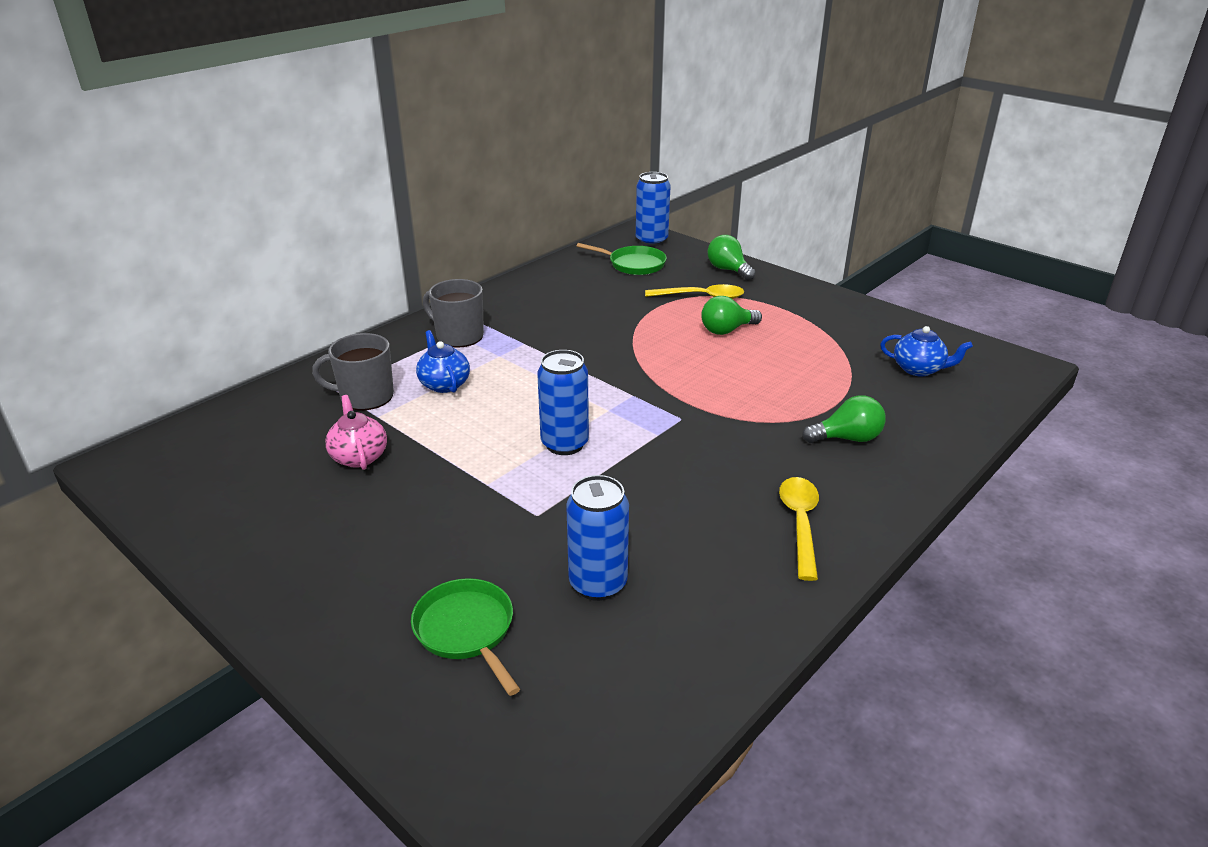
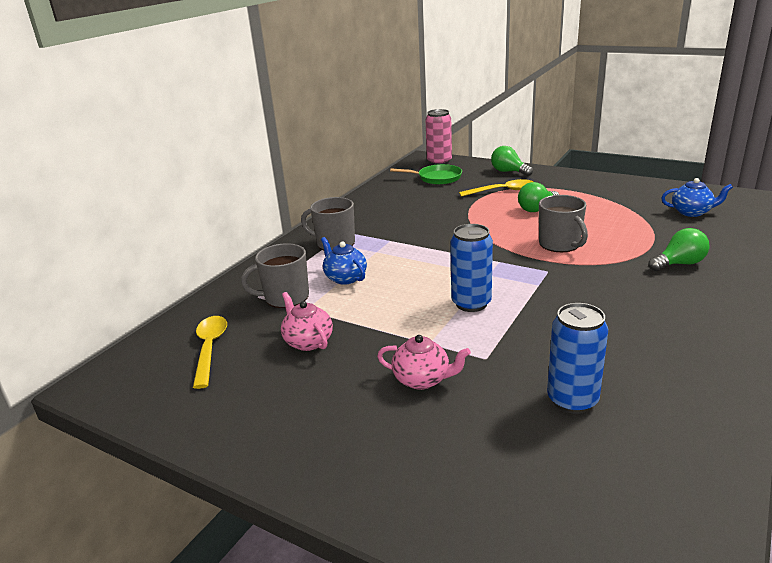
camera: 10 degrees left, 5 degrees down
(453, 526) = (422, 379): none -> pink teapot
(467, 630) = (490, 459): green pan -> none
(651, 241) = (439, 162): blue can -> pink can
(721, 385) = (560, 244): none -> grey mug
(800, 523) = (693, 327): yellow spoon -> yellow spoon (210, 349)

